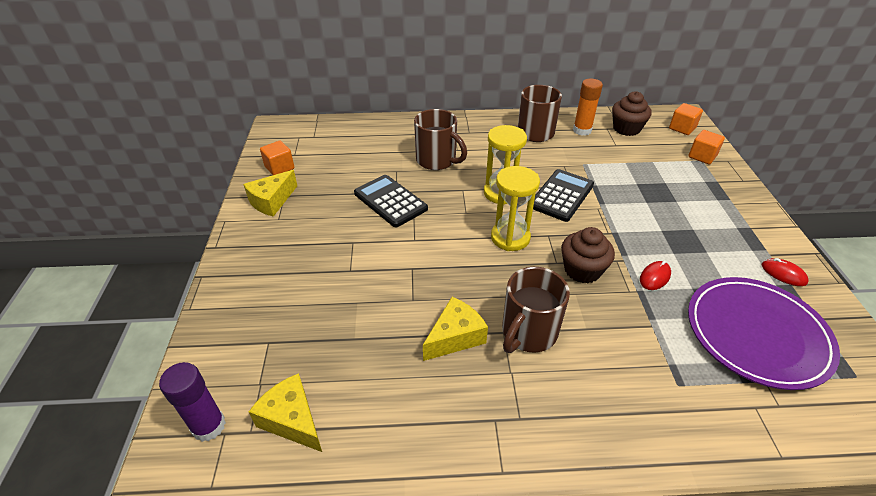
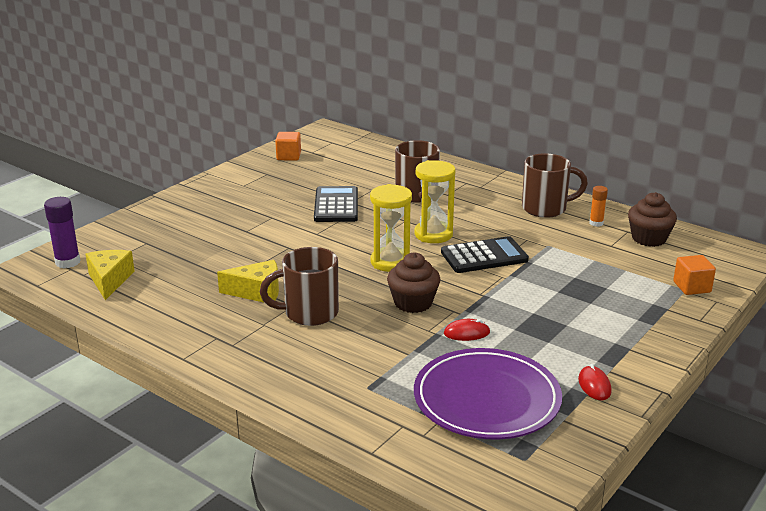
camera: 40 degrees right, 15 degrees down
(271, 201) = (254, 174): yellow cheese -> none
(582, 130) = (596, 223): orange glue stick -> orange glue stick, size x0.62
(682, 128) = (717, 260): orange cube -> none

